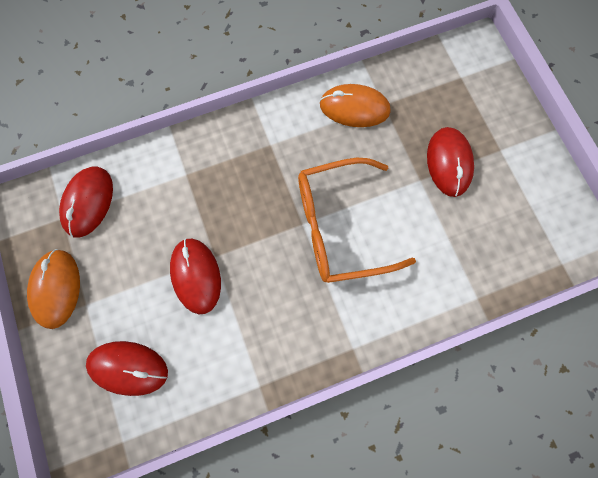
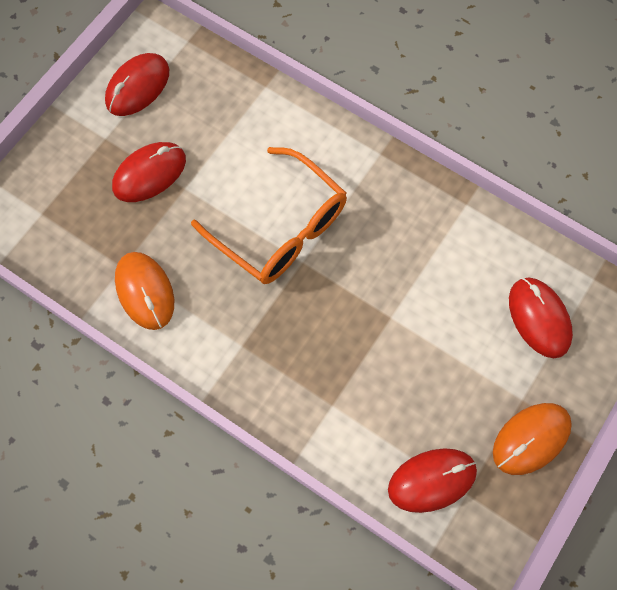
camera: 125 degrees left, 5 degrees down
(196, 276) = (420, 320): red mouse -> red mouse (138, 87)

